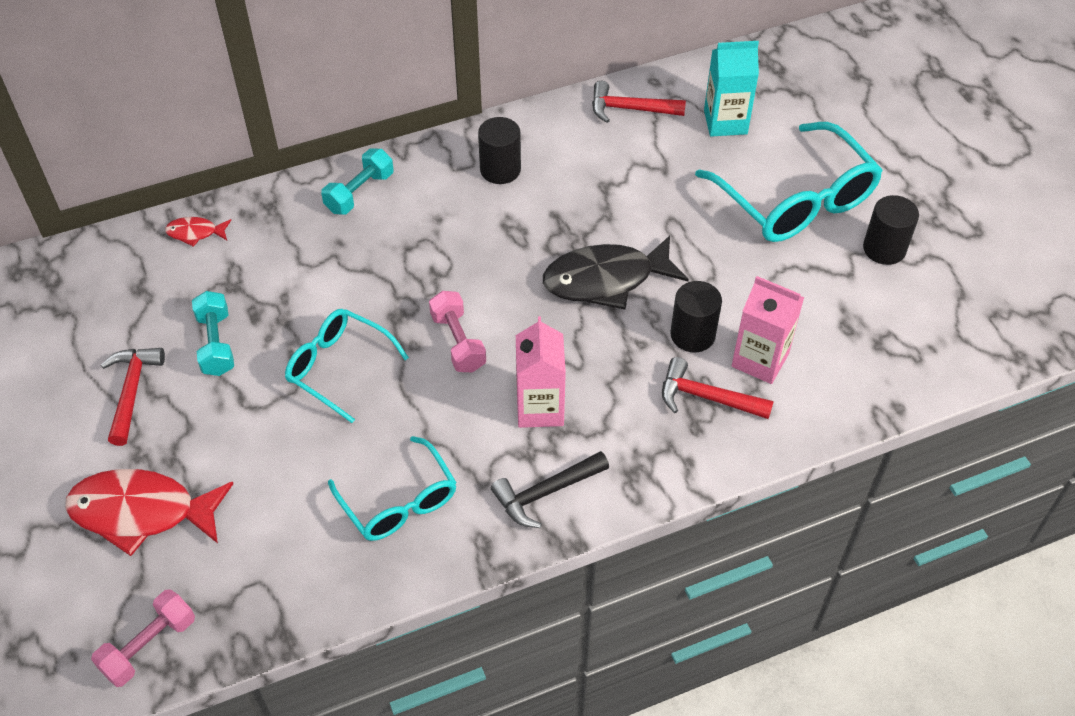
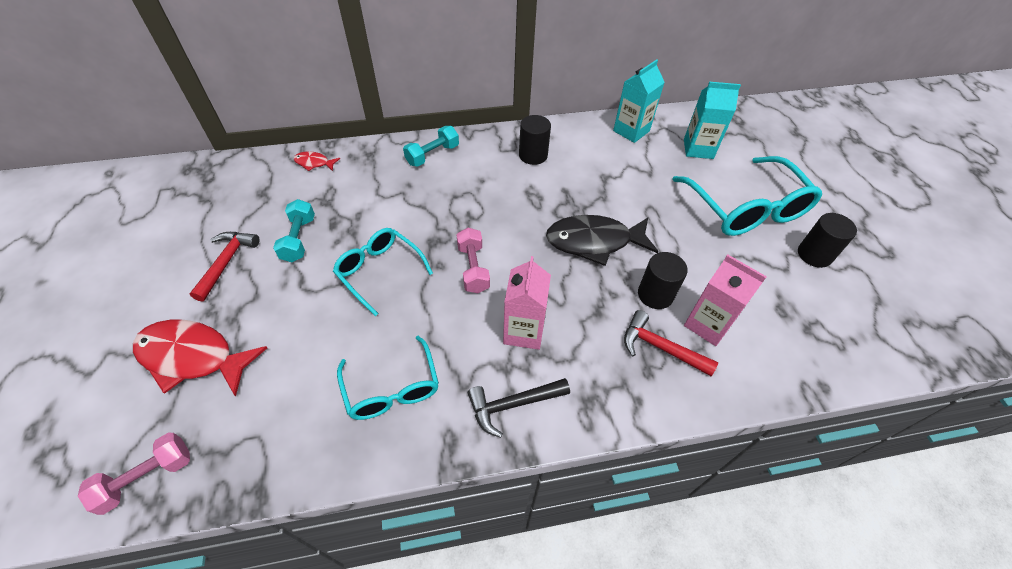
camera: 10 degrees right, 0 degrees up
(630, 109) = (631, 131): red hammer -> turquoise carton

